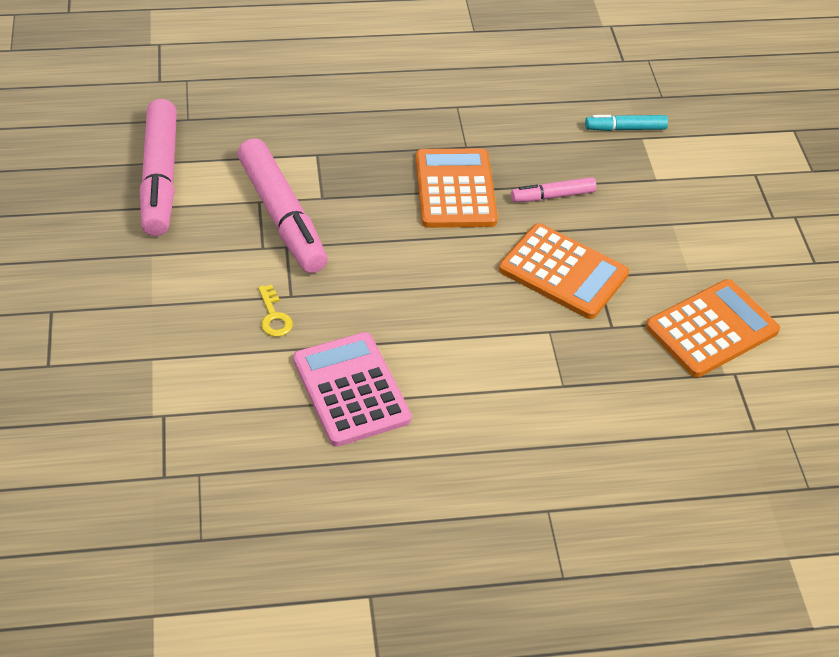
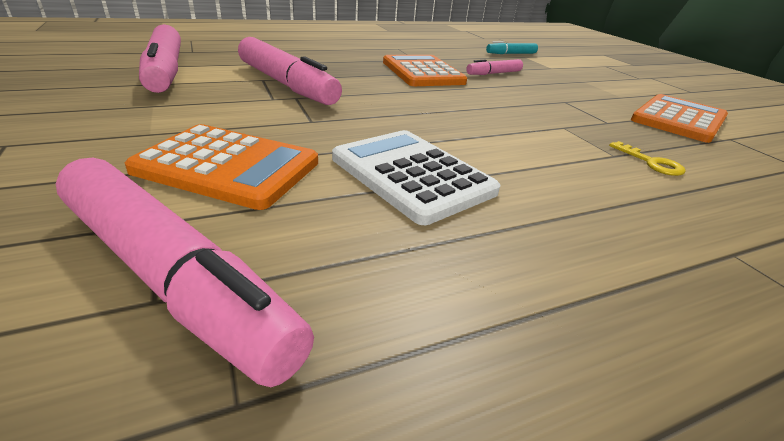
camera: 15 degrees left, 15 degrees down
(173, 462) = (174, 277): none -> pink marker
(274, 316) = (298, 133): yellow key -> yellow key (651, 162)
(351, 389) = (411, 175): pink calculator -> white calculator
(563, 272) = (538, 100): orange calculator -> orange calculator (228, 167)

